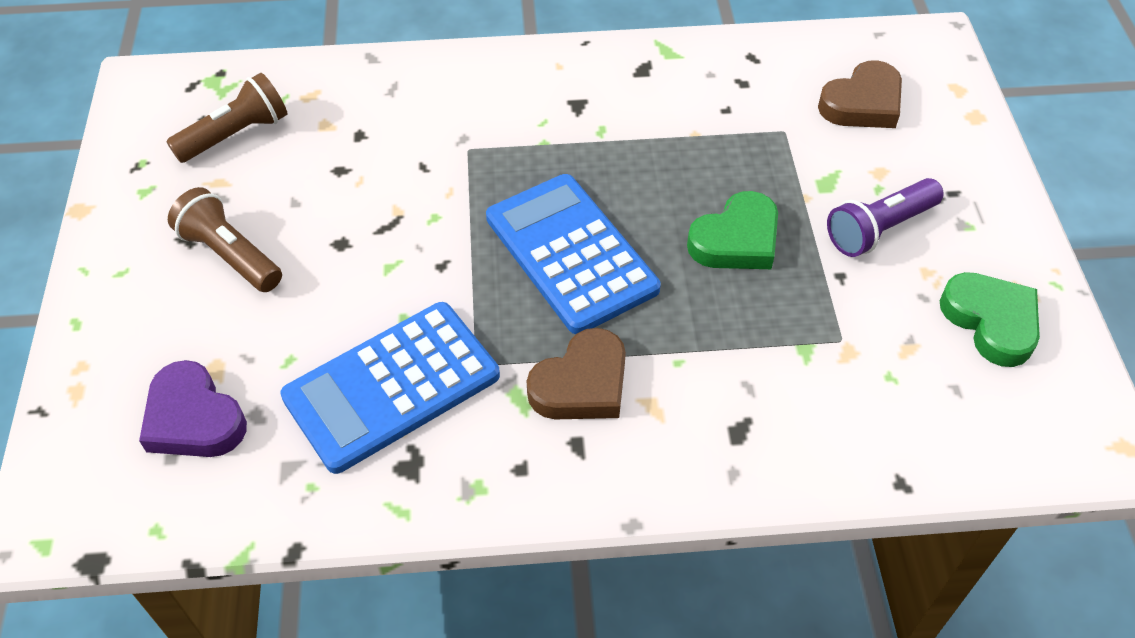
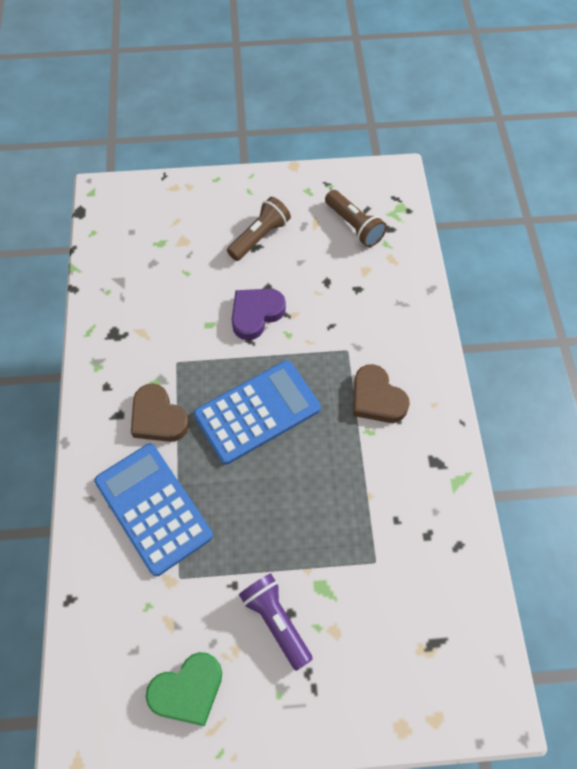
camera: 90 degrees right, 10 degrees up
(193, 418) = (153, 237): purple heart -> purple heart (256, 314)
(392, 386) = (165, 322): blue calculator -> blue calculator (153, 508)
(736, 239) = (267, 516): green heart -> none
(862, 103) = (411, 630): brown heart -> brown heart (376, 398)

